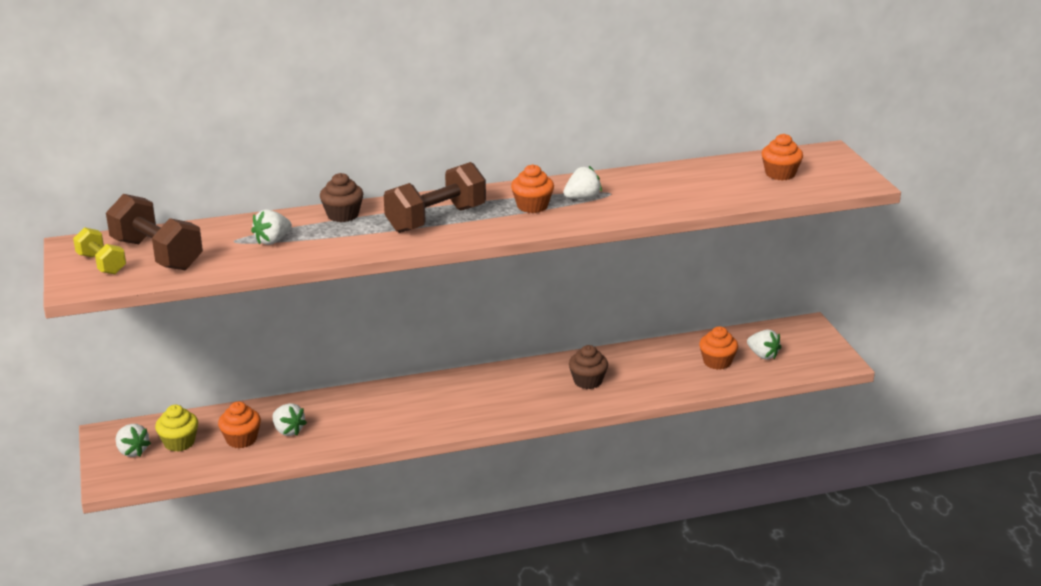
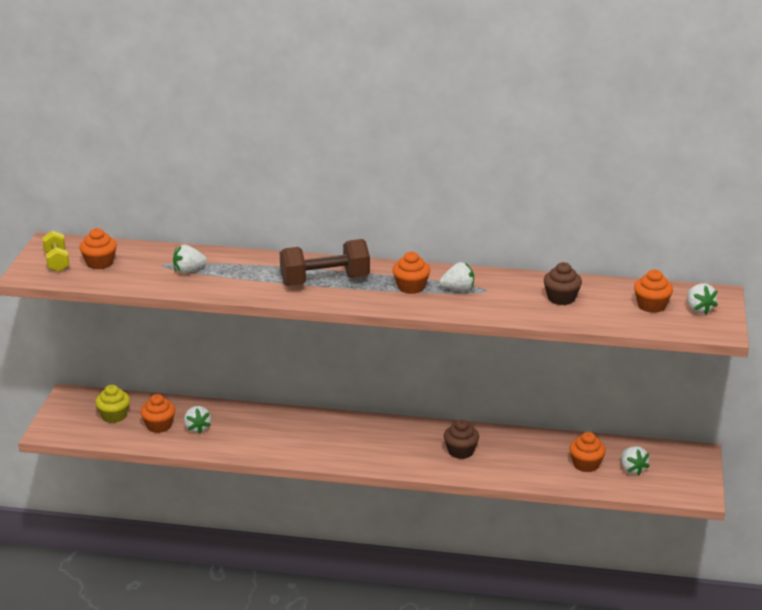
camera: 25 degrees right, 0 degrees up
(132, 451) = (77, 413): white strawberry -> white strawberry (699, 309)
(157, 254) = (99, 263): brown dumbbell -> orange cupcake
(342, 215) = (258, 261): brown cupcake -> brown cupcake (561, 298)

